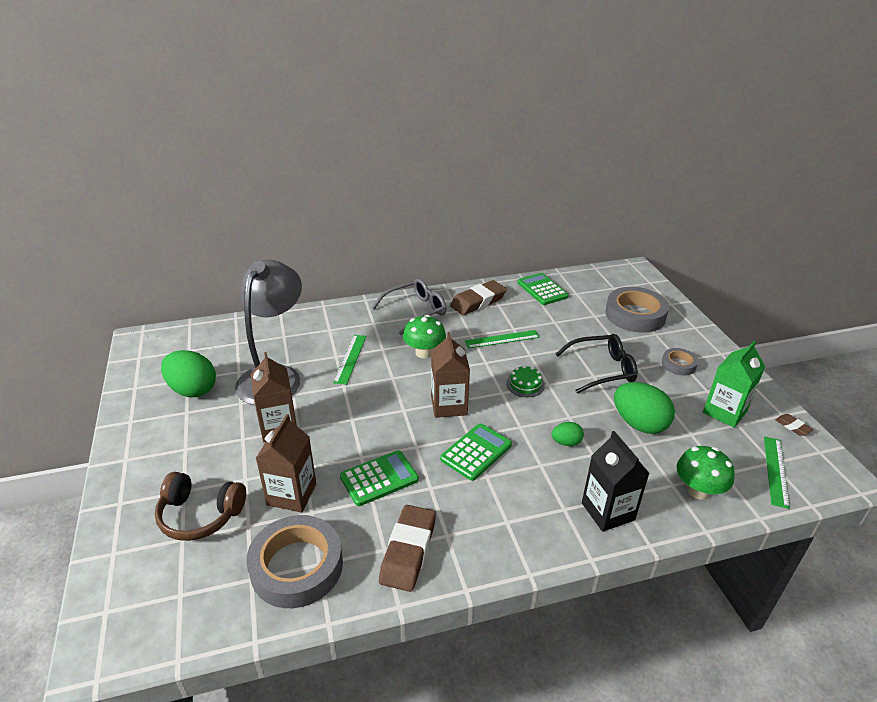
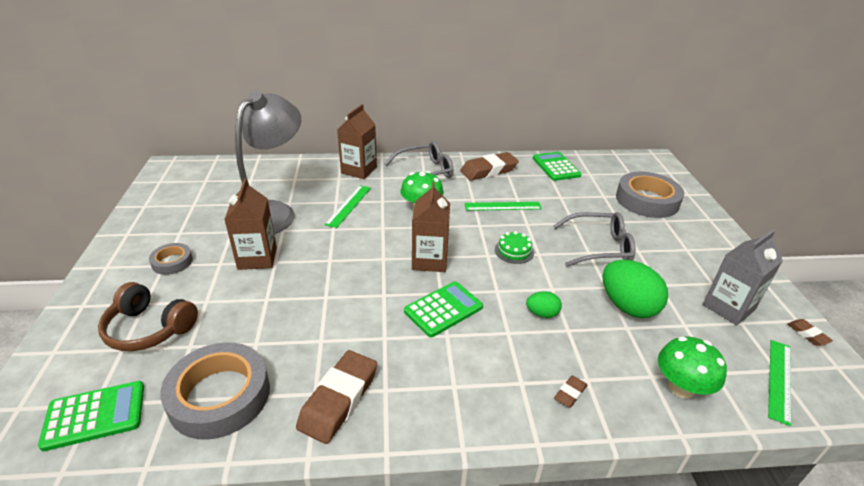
camera: 10 degrees right, 0 degrees up
(192, 390) = (193, 214): green egg -> none
(291, 494) = (244, 323): brown carton -> brown carton (359, 170)
(379, 478) = (335, 320): green calculator -> green calculator (95, 415)
(601, 370) = (599, 247): black glasses -> grey glasses
(607, 511) = (570, 393): black carton -> brown eraser
(678, 364) = (684, 253): grey tape -> grey tape (172, 262)
(724, 412) = (728, 307): green carton -> grey carton

